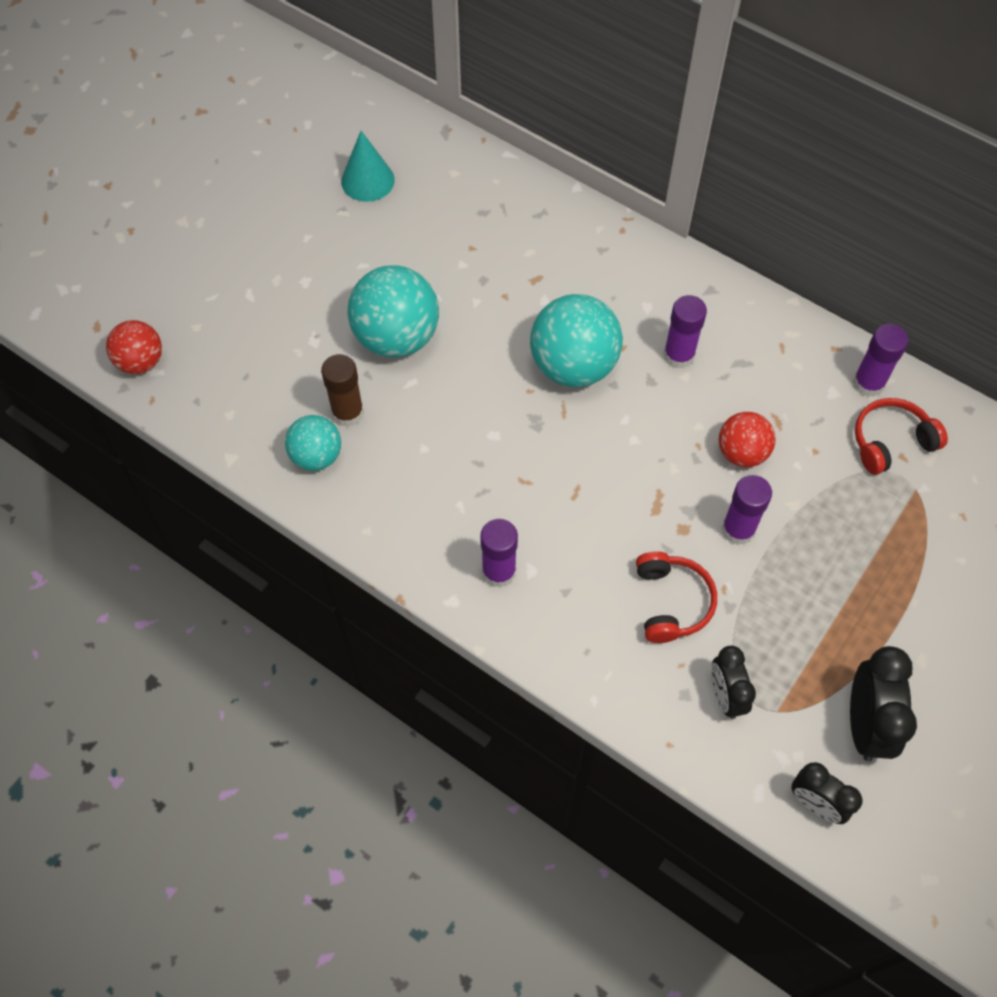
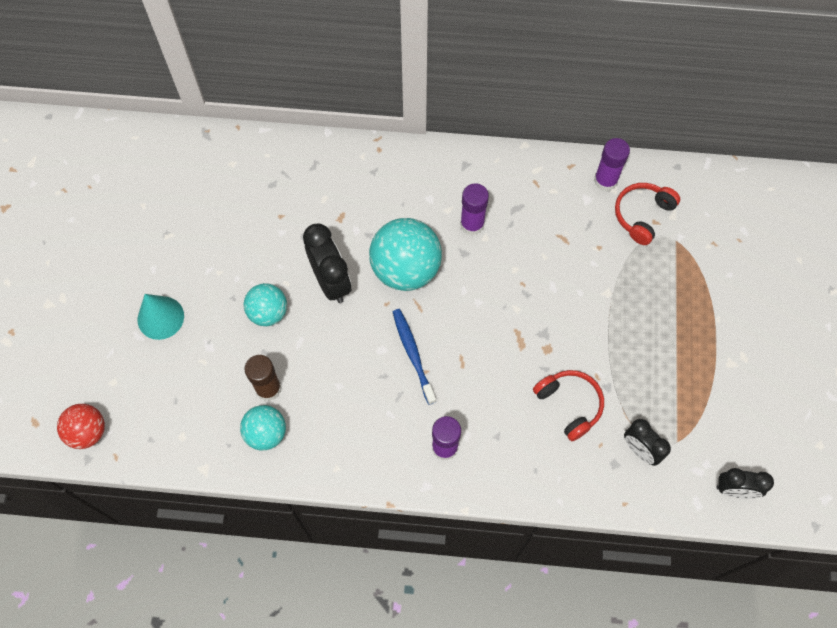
camera: 30 degrees left, 5 degrees up
(367, 180) = (171, 201): turquoise cone -> turquoise cone (160, 317)
(396, 337) = (268, 312): turquoise ball -> turquoise ball, size x0.59
(525, 457) = (413, 355): none -> blue toothbrush
(738, 529) = (582, 330): purple glue stick -> none
(741, 453) = (553, 273): red ball -> none
(865, 724) = (734, 419): black clock -> black clock (331, 281)

